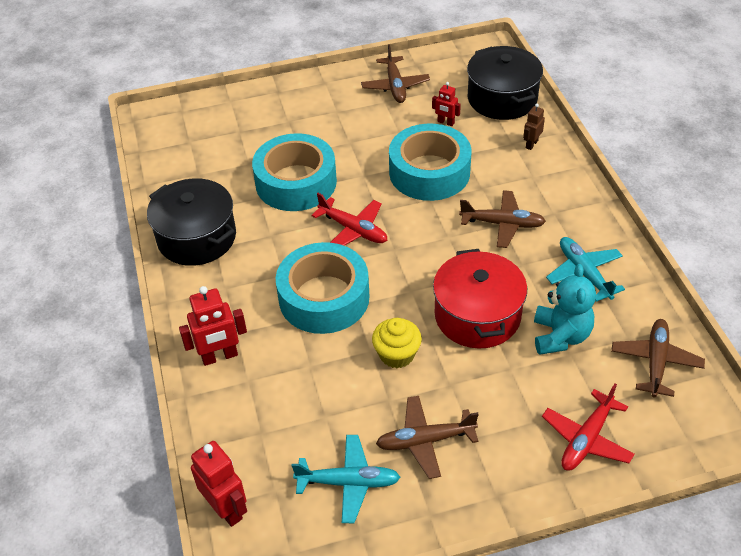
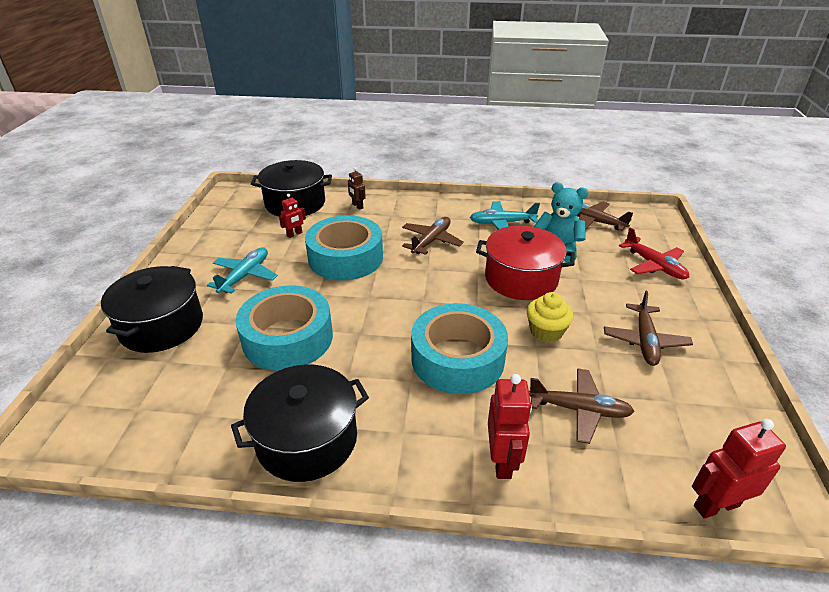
camera: 70 degrees left, 10 degrees down
(274, 108) = (161, 326): none -> black pot
(348, 482) = (686, 399): turquoise plane -> turquoise plane (245, 276)
(353, 230) = (382, 317): red plane -> none
(395, 86) = (220, 246): brown plane -> brown plane (579, 410)

